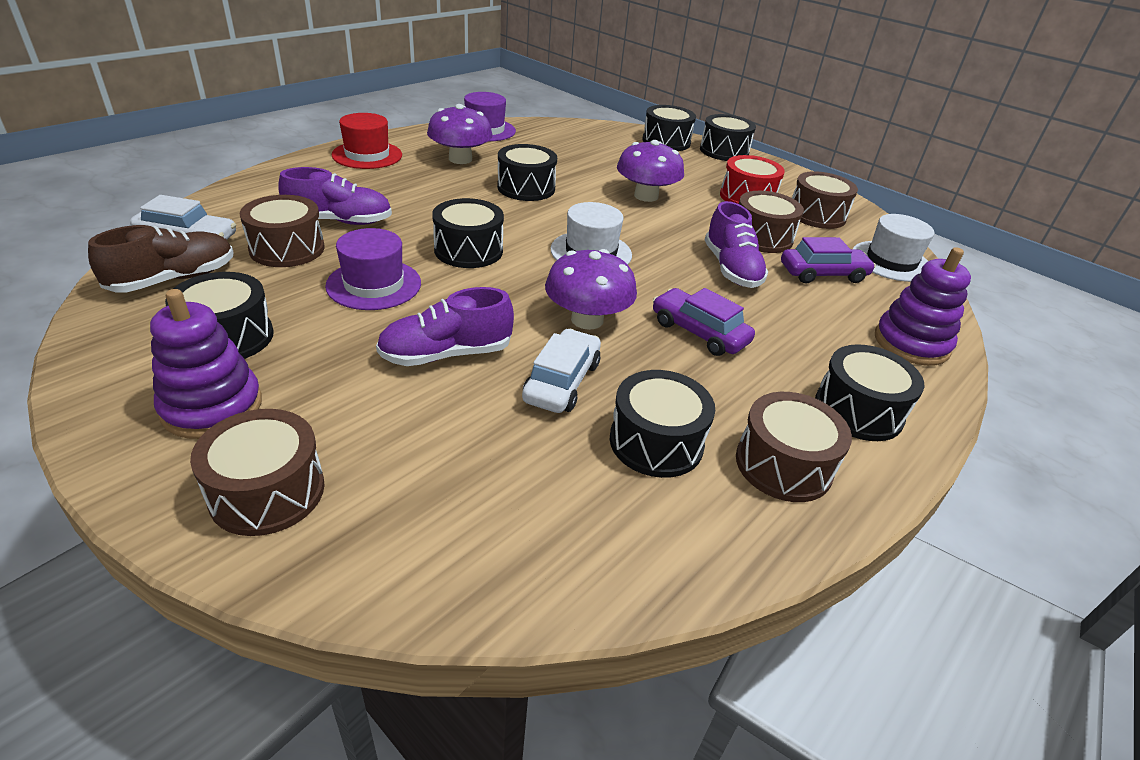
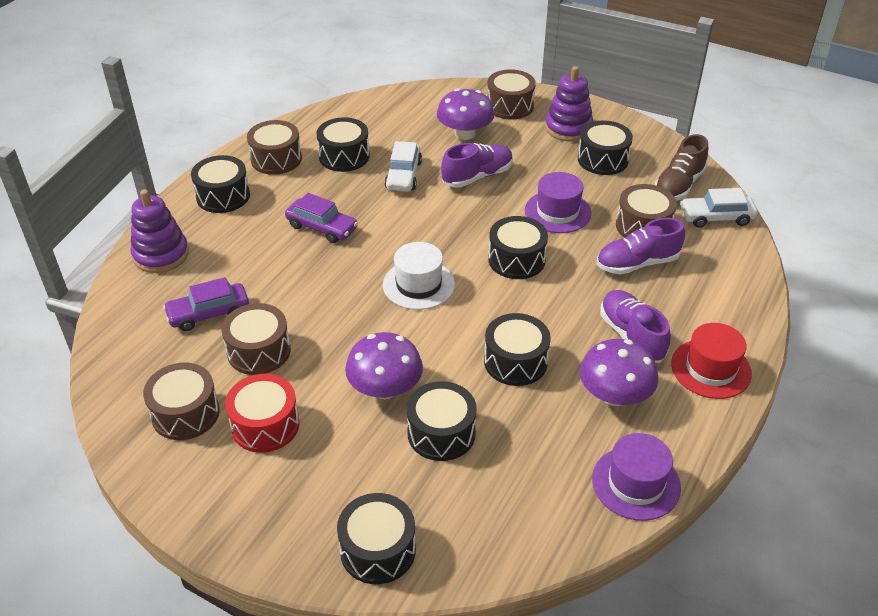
camera: 170 degrees right, 5 degrees up
(587, 320) = (401, 219): purple mushroom -> purple mushroom (465, 133)
(724, 151) = (287, 550): black drum -> black drum (441, 433)
(731, 269) = (294, 297): purple shoe -> purple shoe (631, 336)
(891, 261) = (130, 351): white hat -> none

